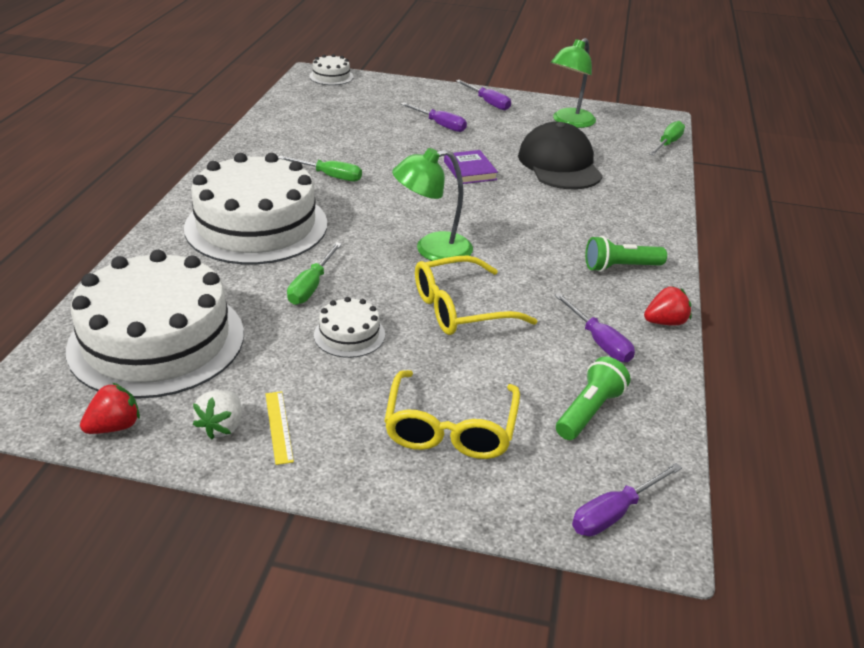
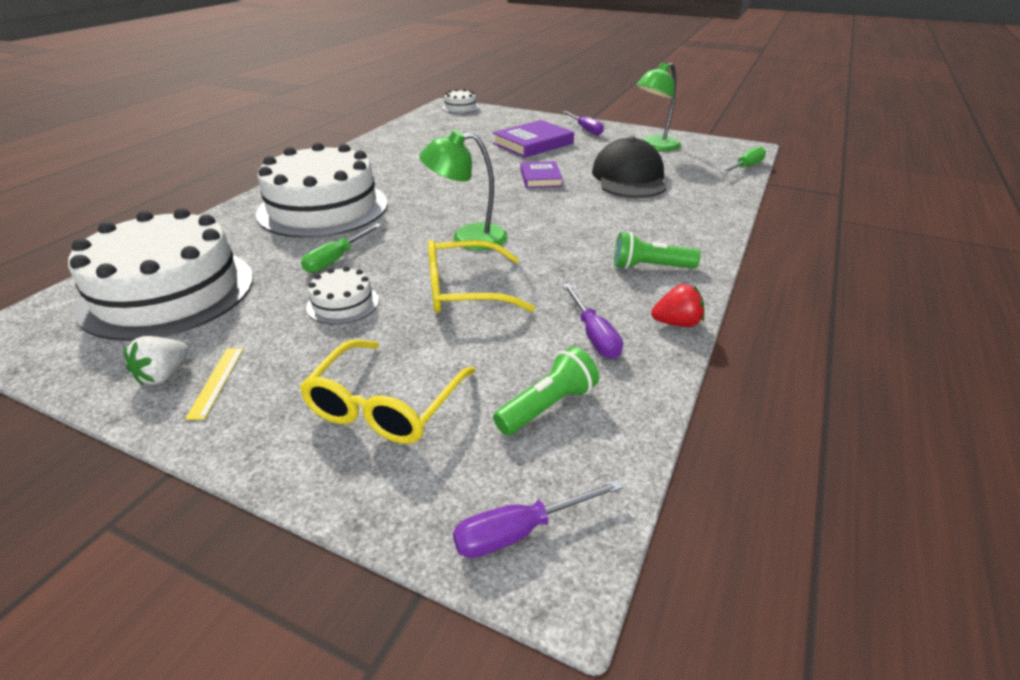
camera: 15 degrees right, 0 degrees up
(114, 426) = (70, 363): red strawberry -> none
(330, 176) = (412, 175): green screwdriver -> none
(440, 125) = (533, 143): purple screwdriver -> purple book

